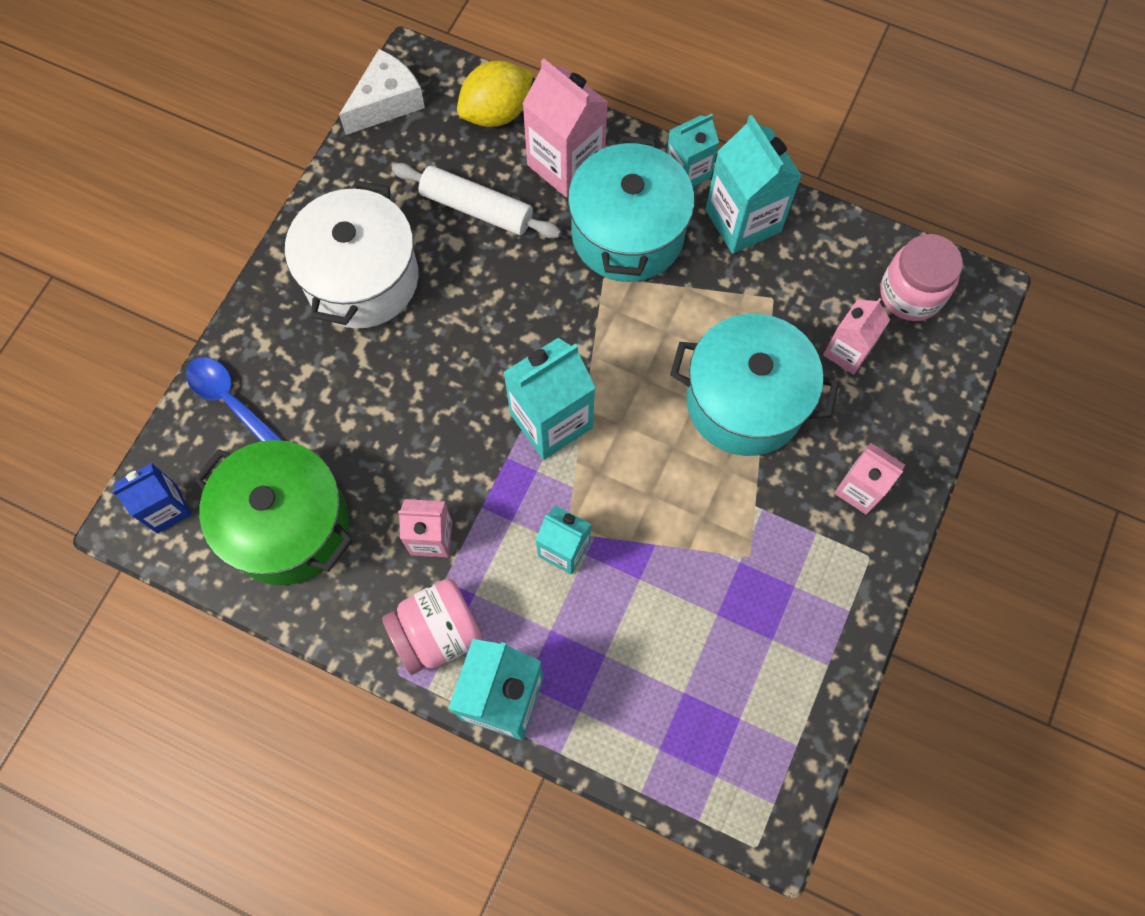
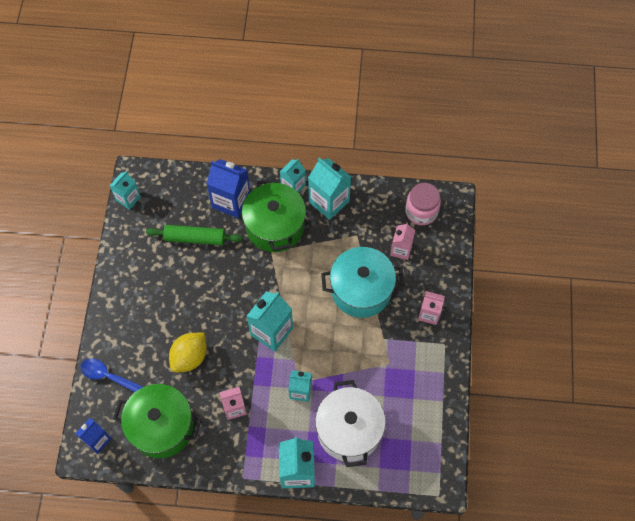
camera: 20 degrees left, 5 degrees down
(362, 278) = (150, 293): white pot -> white pot (349, 430)
(387, 103) = (128, 198): white cheese -> turquoise carton
(437, 633) = (255, 452): pink jar -> none
(477, 208) = (195, 238): white rolling pin -> green rolling pin
(497, 112) = (186, 186): yellow lemon -> yellow lemon (190, 357)
(565, 164) = (231, 201): pink carton -> blue carton
(627, 234) = (275, 226): turquoise pot -> green pot

